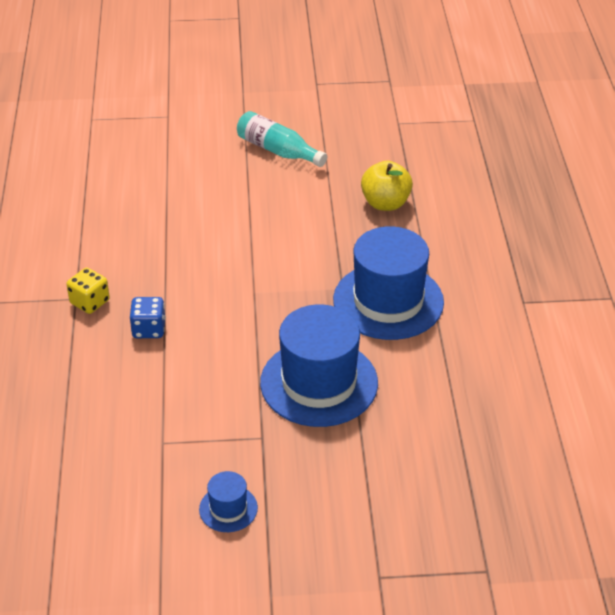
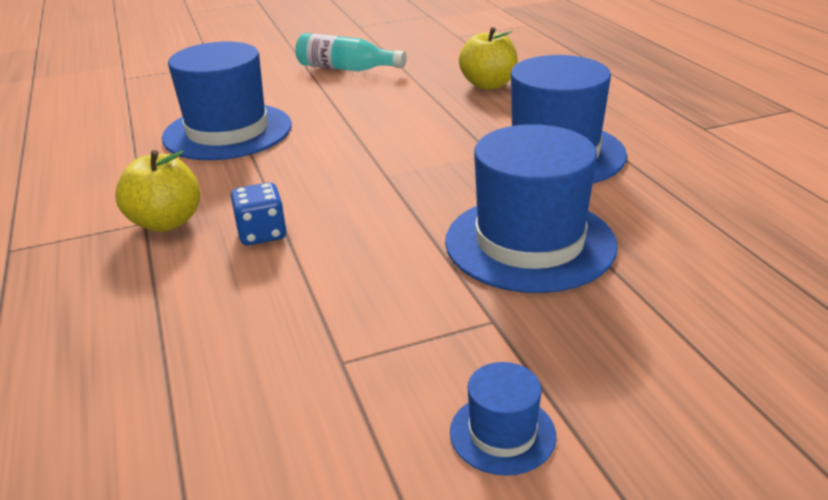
camera: 15 degrees left, 10 degrees down
(90, 302) = (166, 222): yellow dice -> yellow apple
(156, 213) = (227, 131): none -> blue hat

